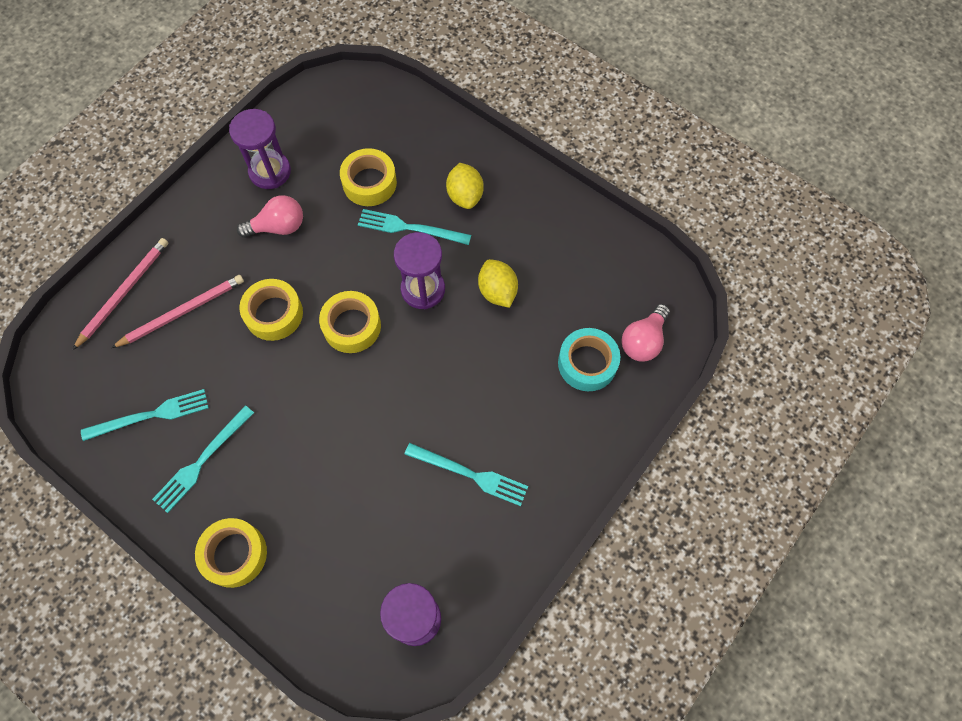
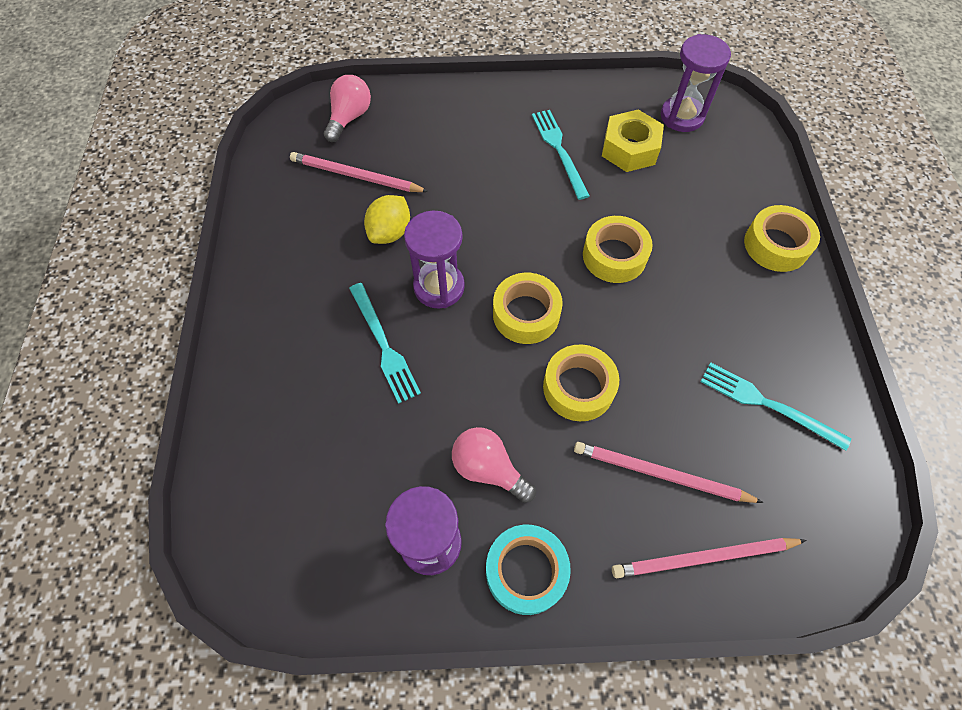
camera: 130 degrees left, 5 degrees down
(202, 461) = (750, 327): turquoise fork -> none
(369, 183) = (360, 424): yellow tape -> yellow tape (614, 256)
(421, 534) = (630, 149): none -> yellow nut
(465, 196) = (307, 325): yellow lemon -> none
(573, 304) = (356, 176): none -> pink pencil
(587, 363) = (401, 138): turquoise tape -> turquoise tape (526, 571)
(643, 341) = (349, 118): pink light bulb -> pink light bulb turned 60 degrees counterclockwise

